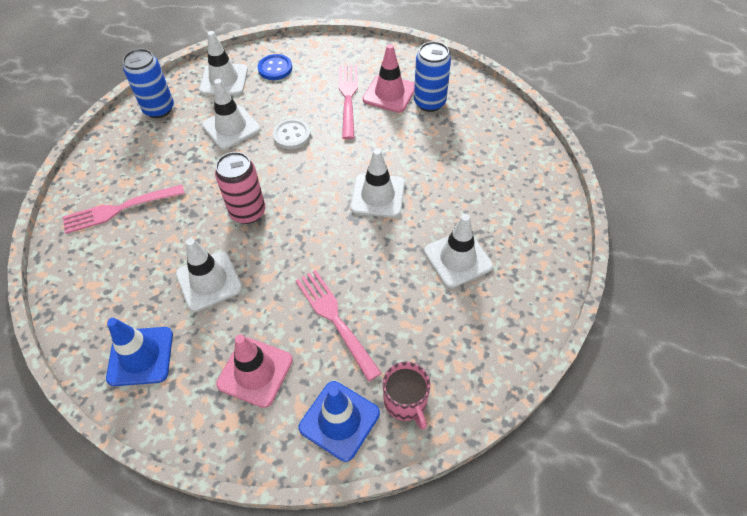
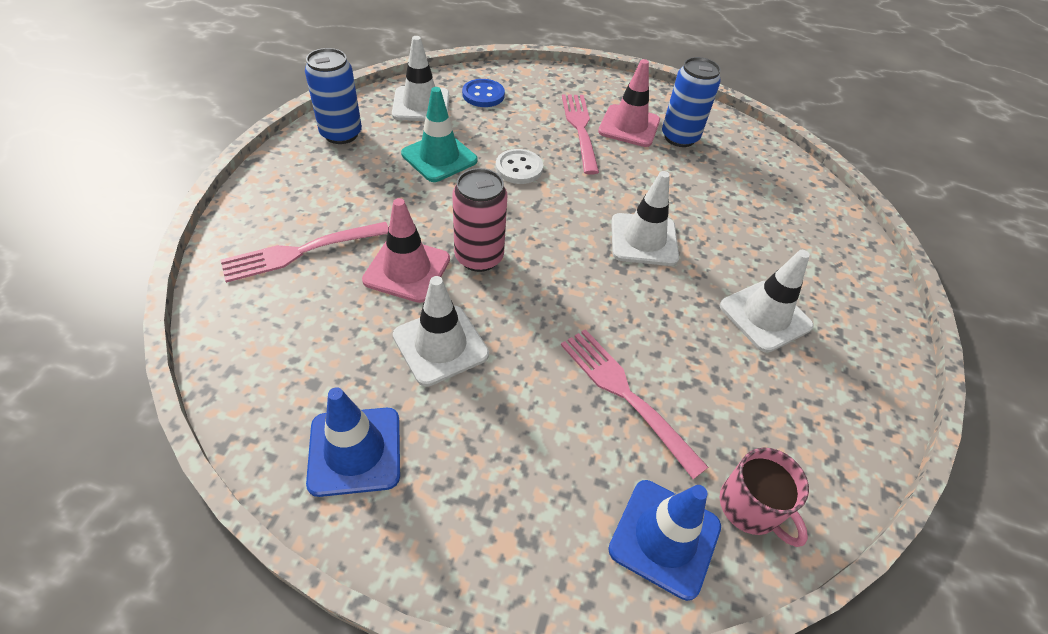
camera: 10 degrees left, 5 degrees down
(231, 127) = (439, 157): white traffic cone -> turquoise traffic cone
(255, 372) = (528, 470): pink traffic cone -> pink traffic cone (407, 270)

